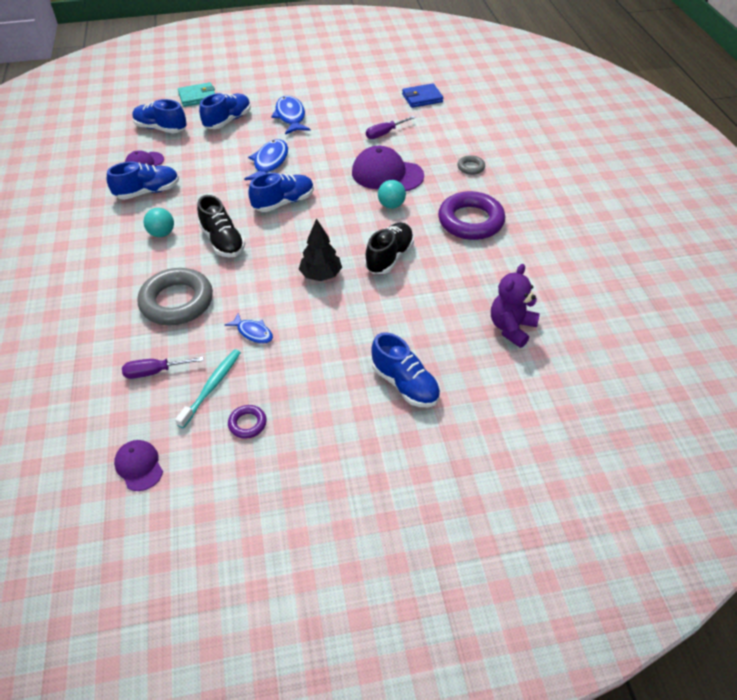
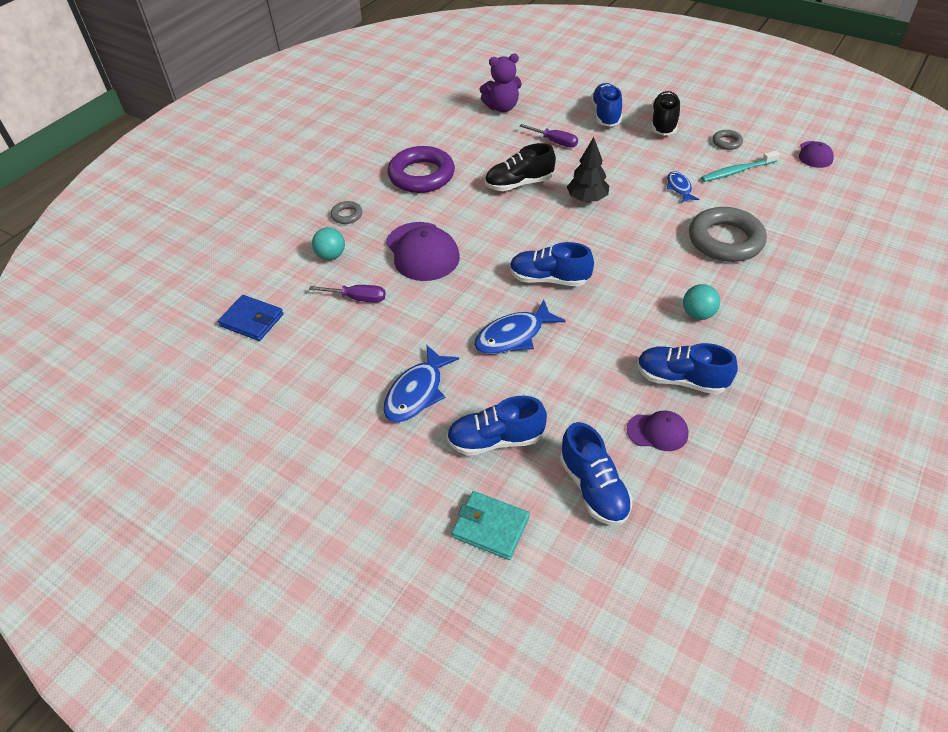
camera: 135 degrees left, 0 degrees up
(155, 372) = (775, 199): purple screwdriver -> purple screwdriver (555, 142)
(223, 241) = (643, 272): black shoe -> black shoe (663, 123)
(247, 424) = (726, 142): purple ring -> grey ring
(391, 205) = (460, 221): turquoise ball -> turquoise ball (331, 256)

